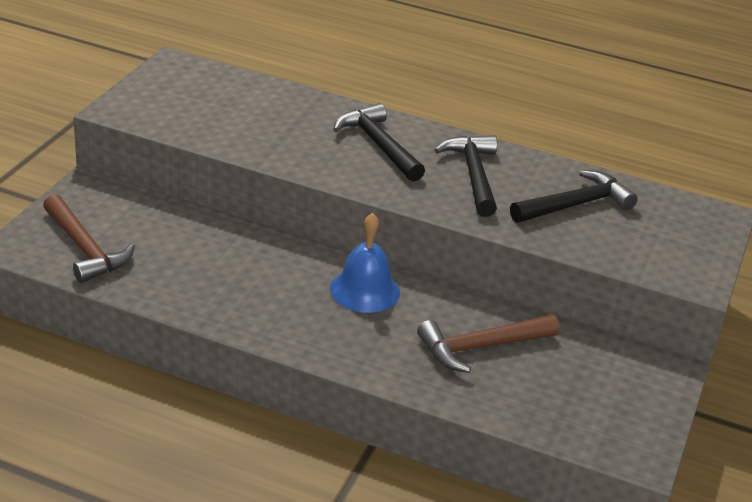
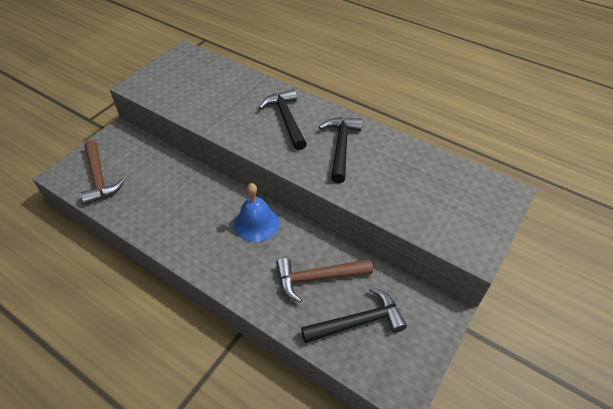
camera: 15 degrees right, 15 degrees up
(575, 205) = (404, 176): black hammer -> black hammer (358, 322)

